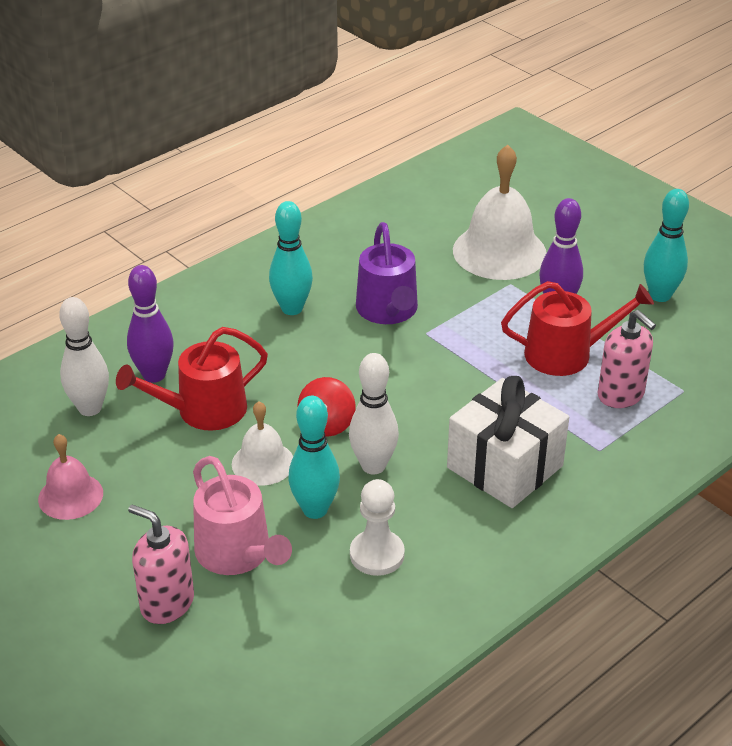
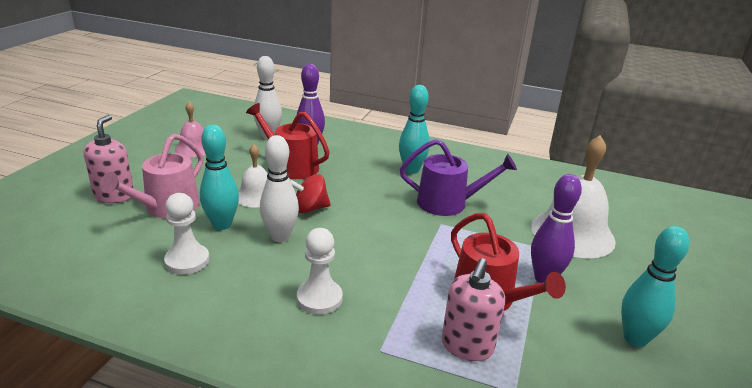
camera: 60 degrees right, 10 degrees down
(388, 310) = (448, 203): purple watering can -> purple watering can turned 135 degrees counterclockwise
(505, 467) = (319, 298): white gift -> white pawn

